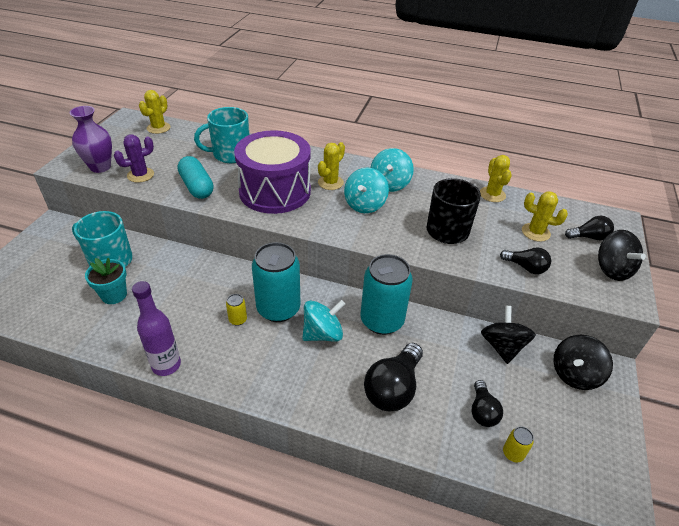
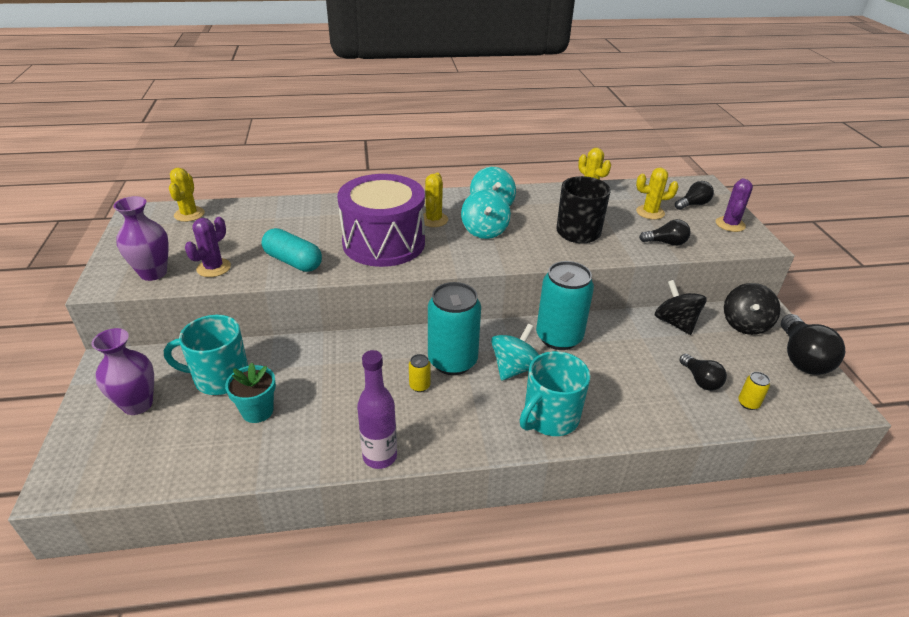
camera: 25 degrees left, 5 degrees down
(48, 261) = (138, 404): none -> purple vase
(230, 154) = (302, 220): turquoise mug -> turquoise mug (550, 418)
(393, 388) = (615, 391): black light bulb -> black light bulb (801, 358)
(612, 269) = (730, 224): black spinning top -> purple cactus

